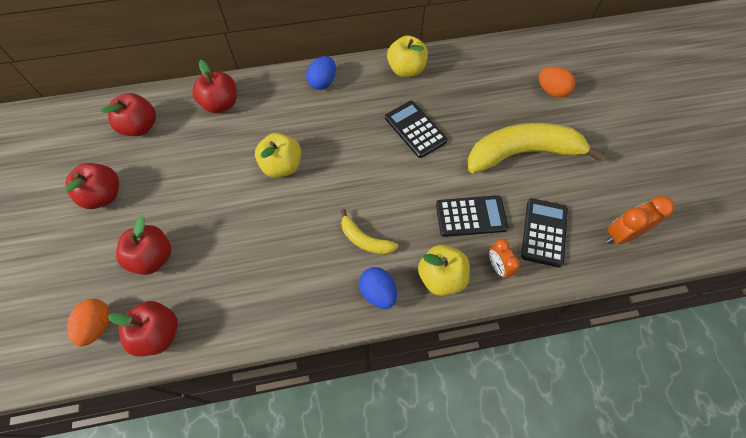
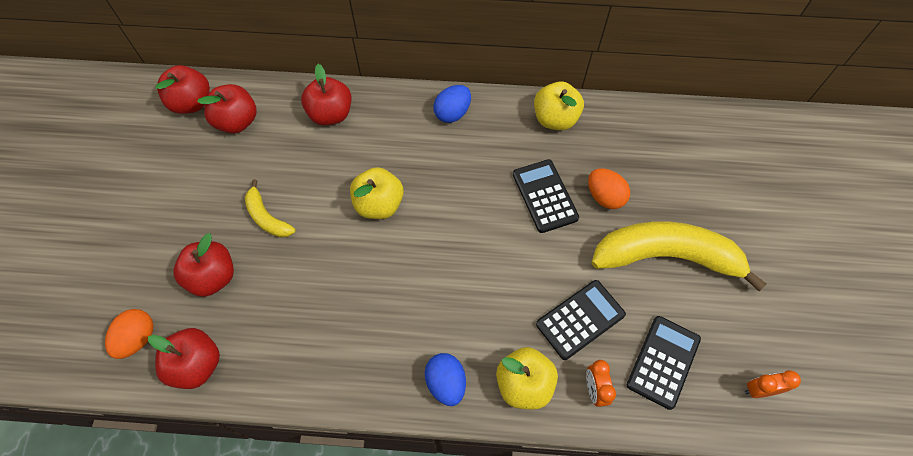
camera: 15 degrees right, 0 degrees up
(104, 195) = (179, 192): red apple -> red apple (192, 103)
(365, 240) = (448, 316): yellow banana -> yellow banana (267, 217)
(471, 216) = (580, 319): black calculator -> black calculator turned 45 degrees counterclockwise
(552, 91) = (727, 185): orange egg -> orange egg (604, 197)
(621, 235) = (759, 390): orange clock -> orange clock, size x0.65

